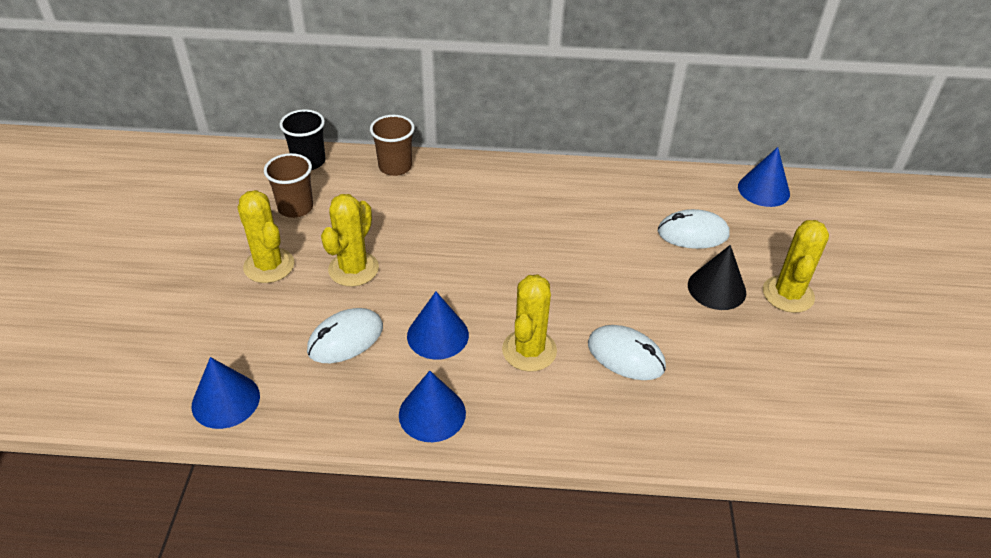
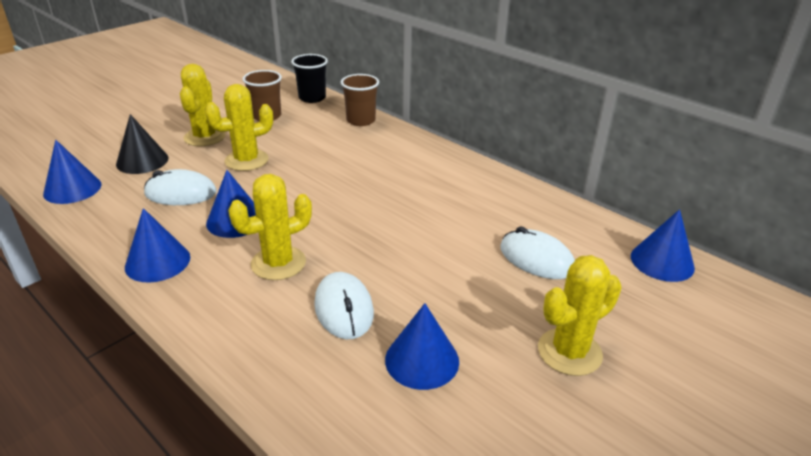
camera: 40 degrees right, 10 degrees down
(716, 288) = (499, 308): black cone -> black cone (142, 161)
(719, 358) = (422, 360): none -> blue cone

